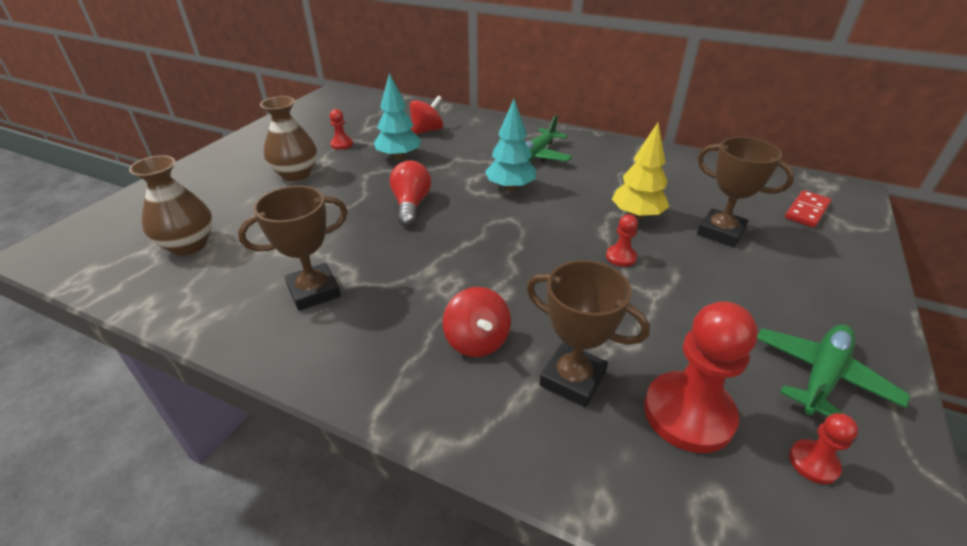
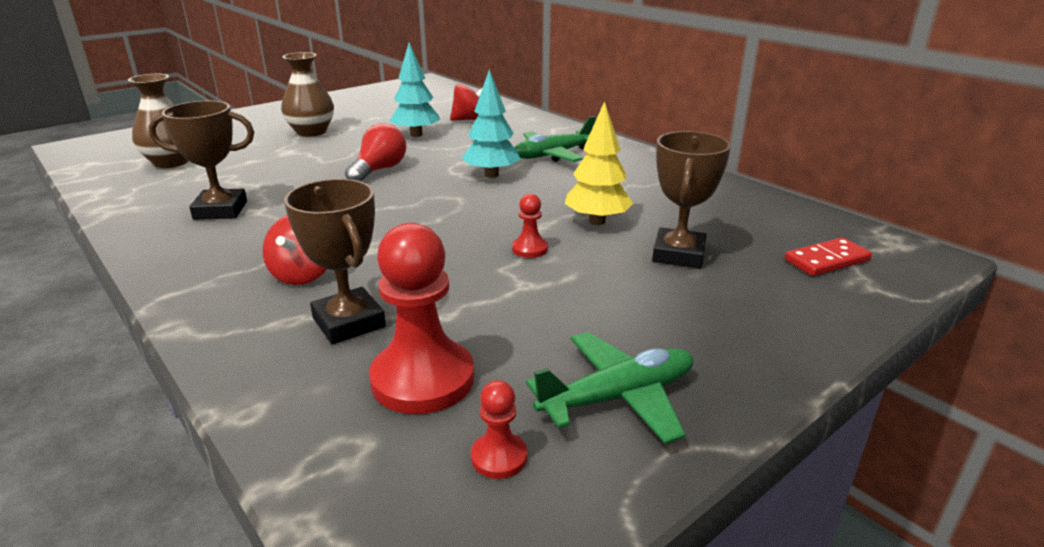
camera: 25 degrees right, 10 degrees down
(341, 144) = (377, 118): red pawn -> none
(720, 232) = (678, 254): brown trophy -> brown trophy turned 45 degrees clockwise

